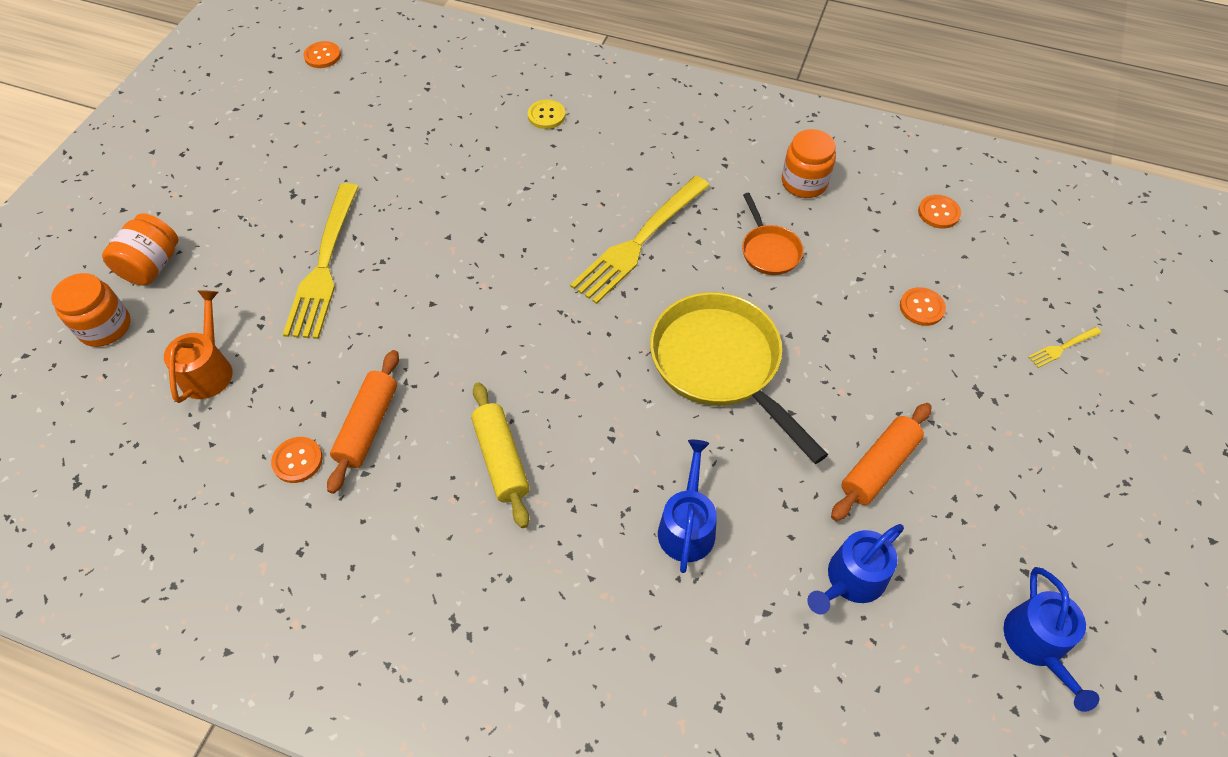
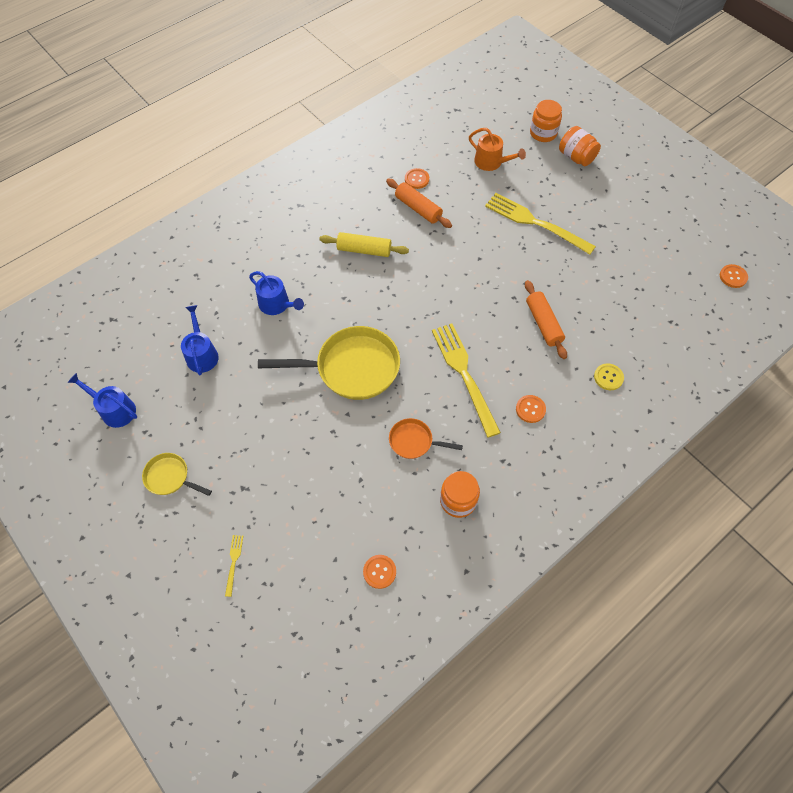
camera: 120 degrees right, 5 degrees up
(879, 467) = (242, 404): orange rolling pin -> orange rolling pin (543, 323)
(921, 307) = (316, 500): orange button -> orange button (530, 409)
(1047, 488) = (170, 477): none -> yellow pan

